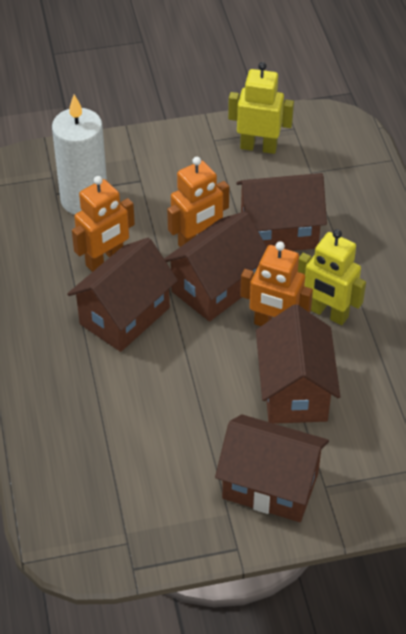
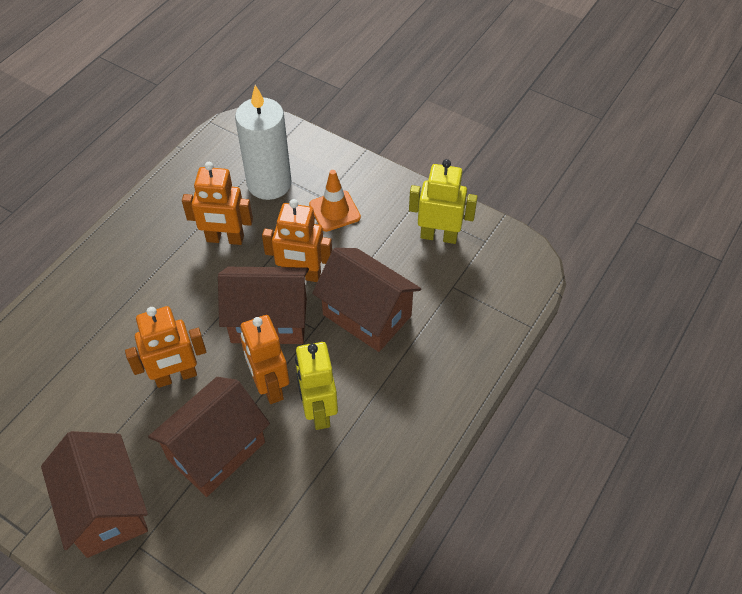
camera: 45 degrees right, 5 degrees up
(124, 316) = (185, 290): brown house -> none
(162, 183) = (334, 211): none -> orange traffic cone
(201, 372) = (176, 376): none -> orange robot
(258, 147) = (439, 236): yellow robot -> yellow robot turned 45 degrees counterclockwise

